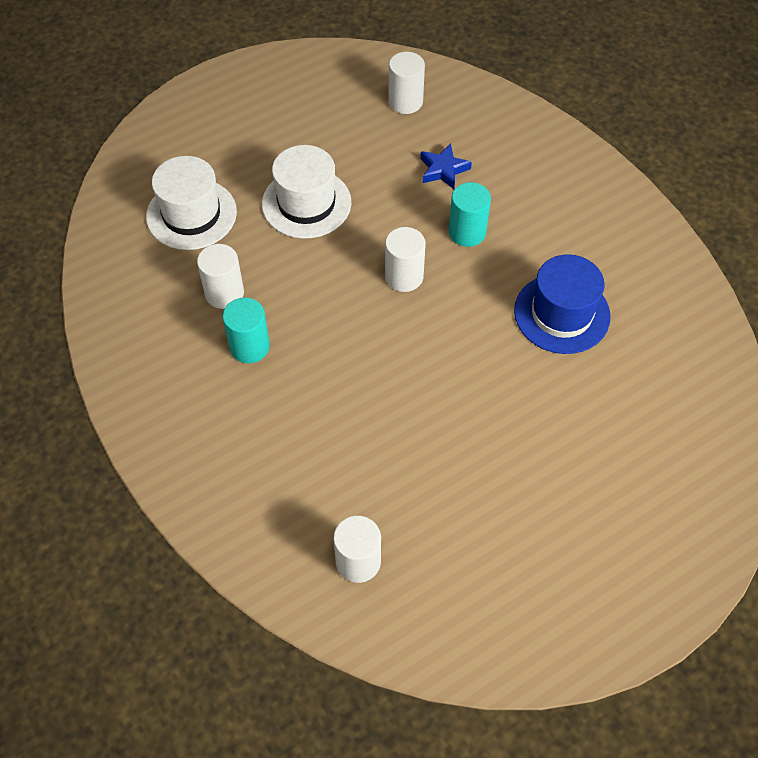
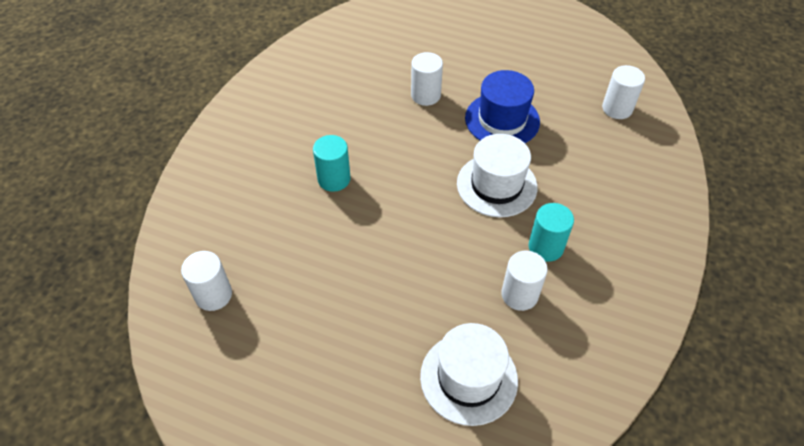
camera: 125 degrees left, 5 degrees down
(306, 203) = (386, 297): white hat -> white hat (496, 185)
(404, 276) = (405, 193): white cylinder -> white cylinder (425, 95)
(443, 170) = (279, 225): blue star -> none
(562, 313) = (364, 100): blue hat -> blue hat (502, 120)

